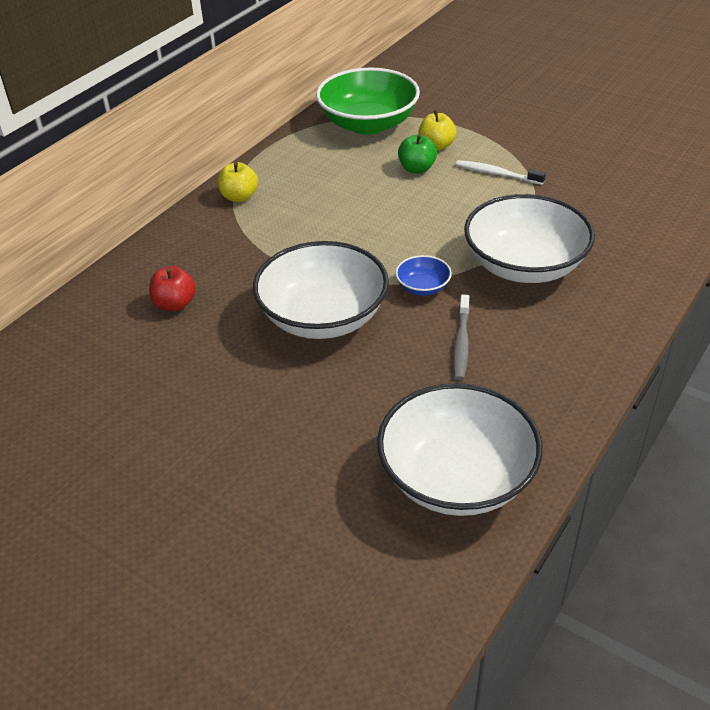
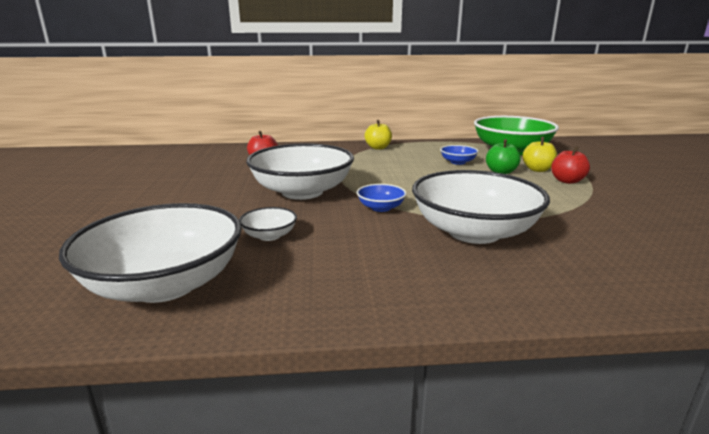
camera: 50 degrees right, 20 degrees down
(359, 175) = (458, 162): none -> blue bowl
(415, 382) = (269, 235): none -> white bowl
(461, 343) = (338, 238): grey toothbrush -> none
(480, 151) = (567, 181): none -> red apple
(497, 174) = (557, 192): white toothbrush -> none

